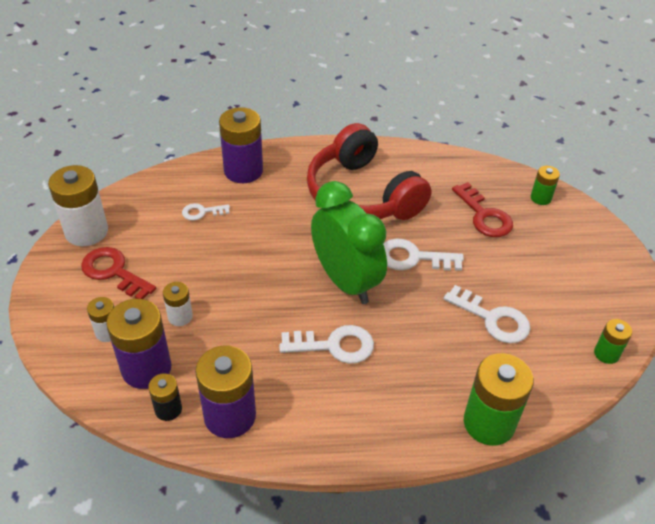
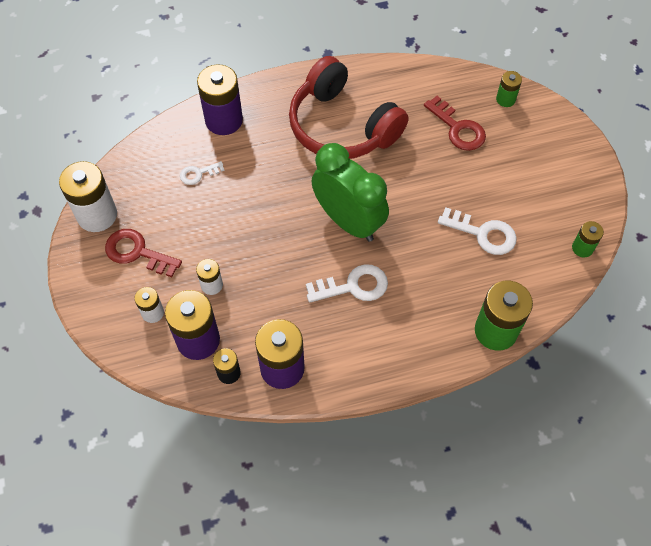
camera: 10 degrees left, 15 degrees up
(413, 258) = (403, 185): white key -> none

